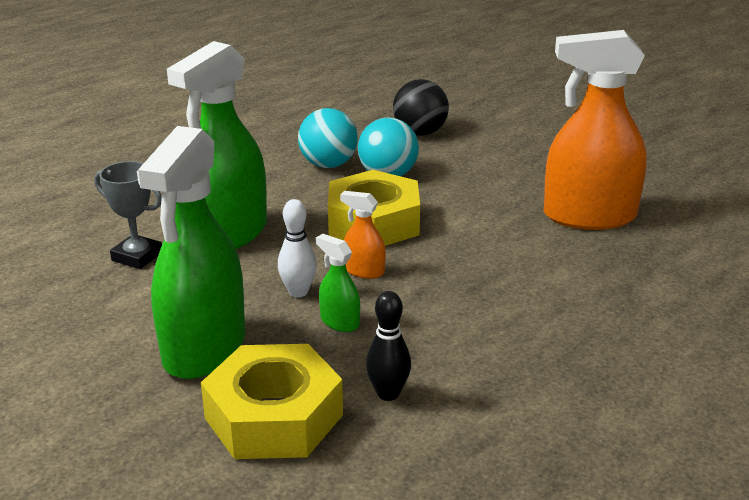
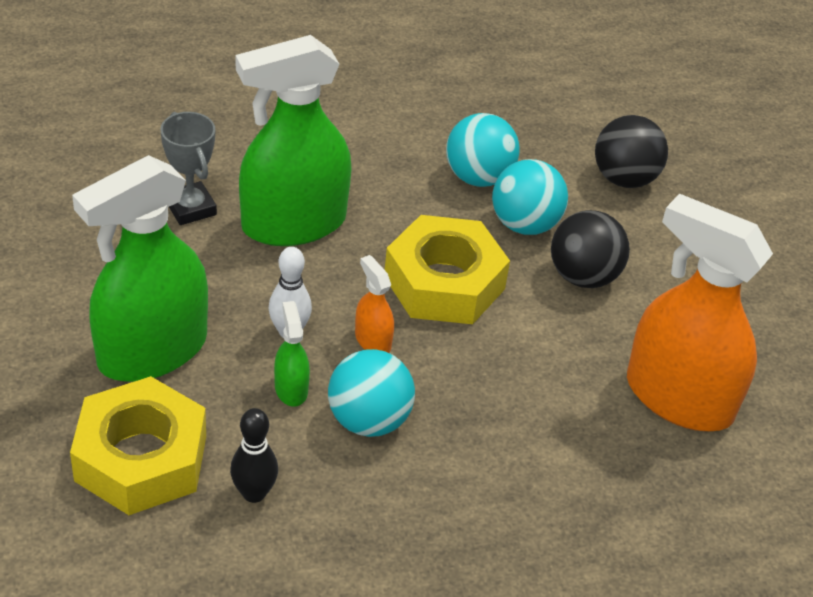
camera: 30 degrees right, 15 degrees up
(416, 314) = (368, 420): none -> turquoise ball
(456, 185) = (583, 276): none -> black ball

